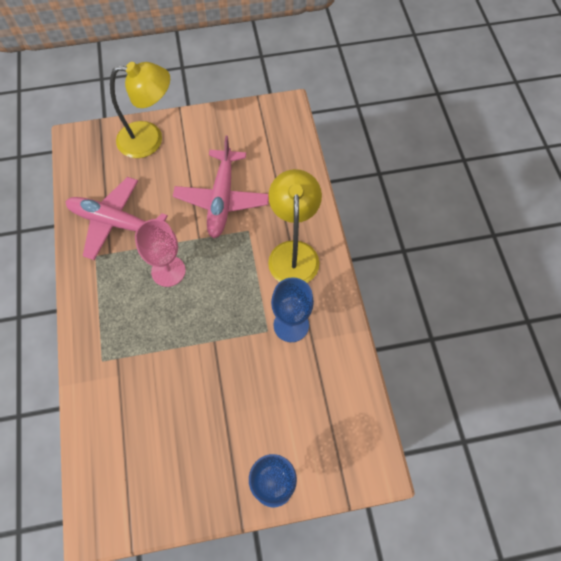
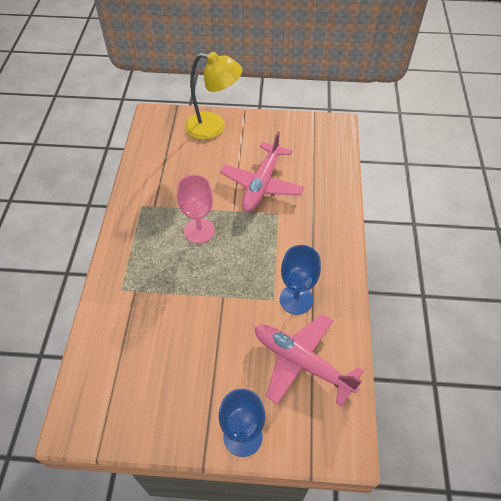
camera: 15 degrees right, 10 degrees down
(116, 223) = (166, 184): pink plane -> pink plane (302, 362)
(293, 253) = (314, 240): yellow lamp -> none

